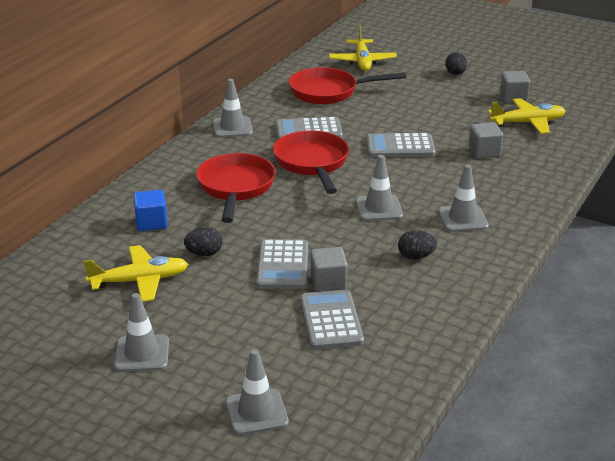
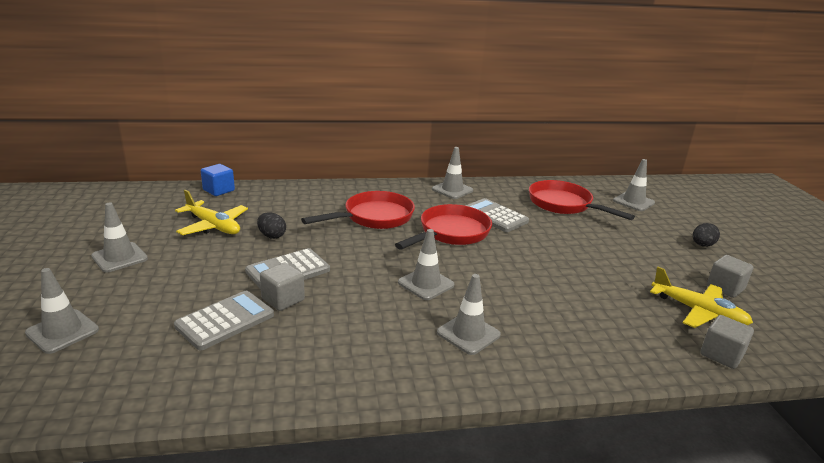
camera: 50 degrees right, 5 degrees down
(151, 223) = (291, 206): blue cube -> blue cube (219, 190)
(362, 61) = (633, 202): yellow plane -> grey traffic cone
(400, 147) = (537, 260): grey calculator -> none
(416, 257) = (371, 329): black egg -> none
(484, 152) = (601, 305): grey cube -> grey cube (721, 355)

